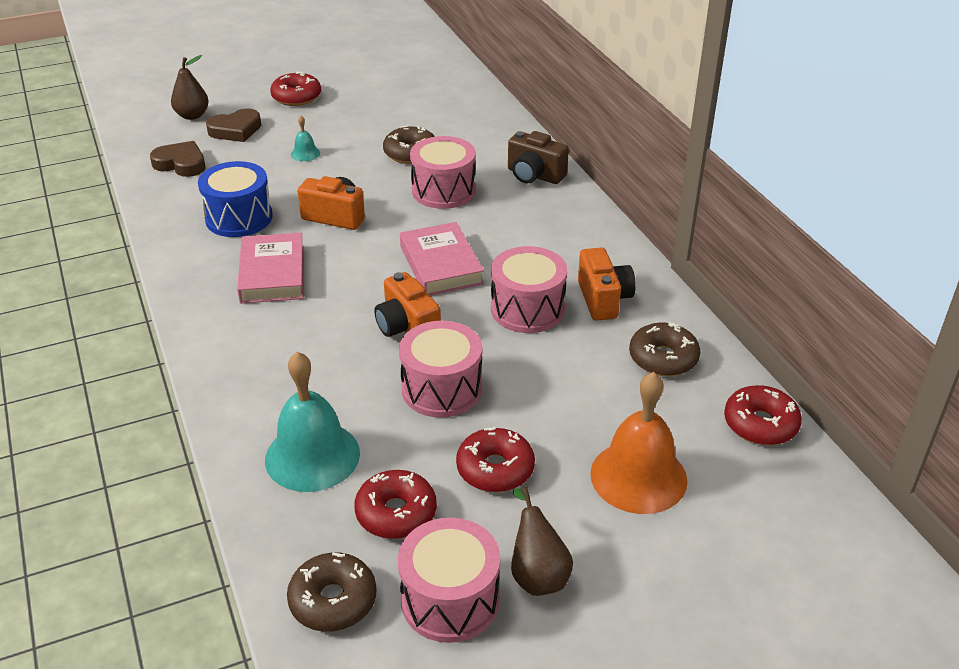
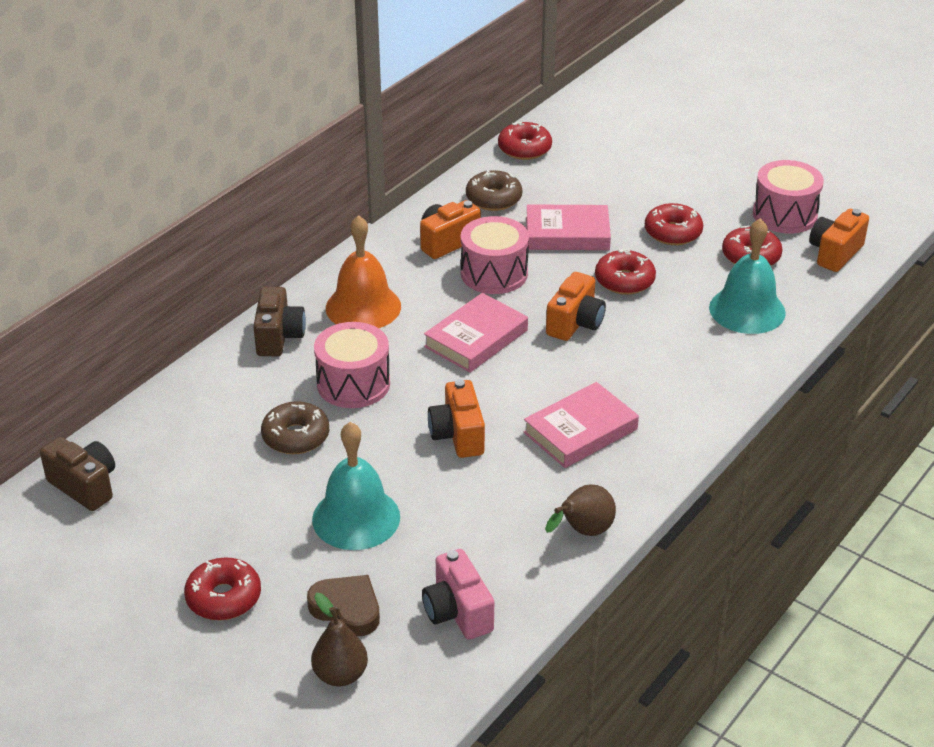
camera: 120 degrees left, 0 degrees up
(181, 164) = (457, 612): brown heart -> pink camera
(239, 218) = (518, 502): blue drum -> none
(305, 153) = (356, 518): turquoise bell -> turquoise bell, size x2.28
(333, 600) = (835, 253): brown donut -> orange camera
(441, 389) = (624, 281): pink drum -> red donut
(444, 77) = (85, 486): none -> brown camera
(537, 574) = (733, 193): brown pear -> brown pear (583, 532)
(557, 384) = (567, 233): none -> pink book
(638, 476) = (619, 180): orange bell -> orange bell (363, 307)

